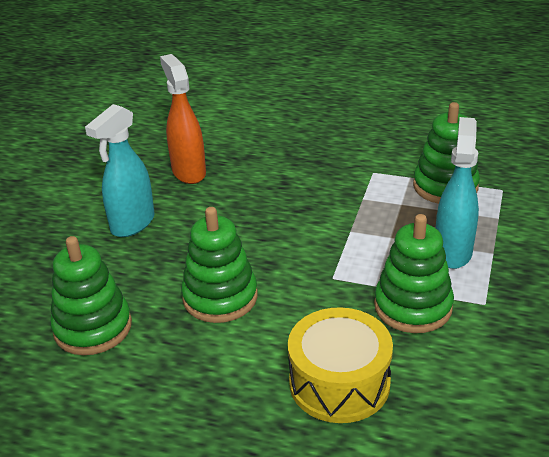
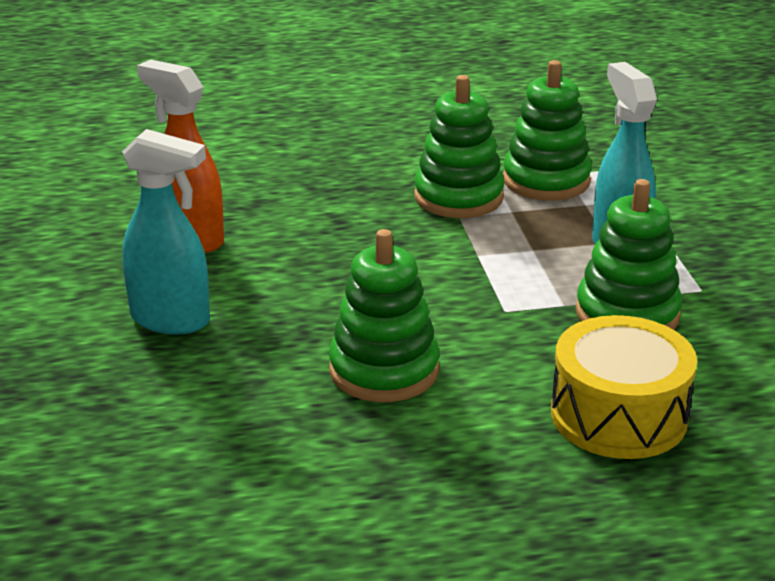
camera: 30 degrees left, 5 degrees down
(93, 327) = (242, 455): green stacking toy -> green stacking toy (458, 197)
(132, 224) = (171, 320): turquoise spray bottle -> turquoise spray bottle turned 75 degrees counterclockwise

